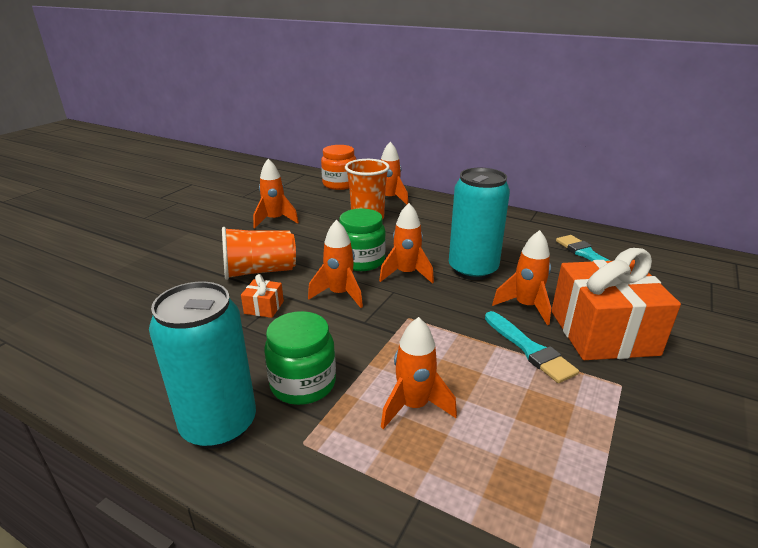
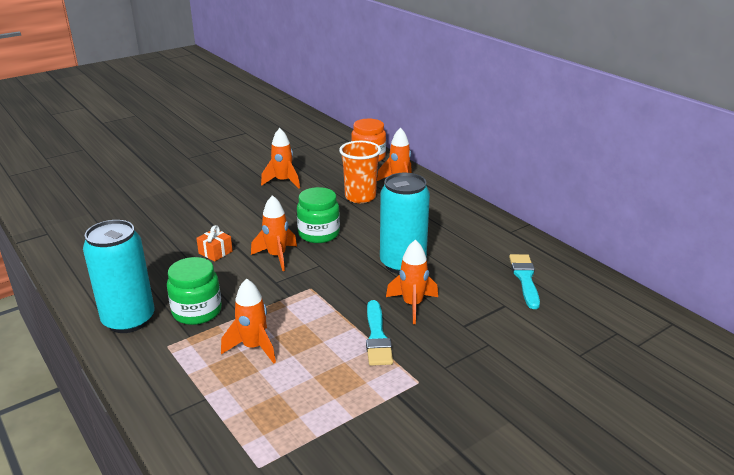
camera: 25 degrees right, 0 degrees up
(260, 271) = (235, 223): orange cup -> none
(406, 274) = (343, 253): orange rocket -> none
(603, 332) = (452, 343): orange gift -> none

